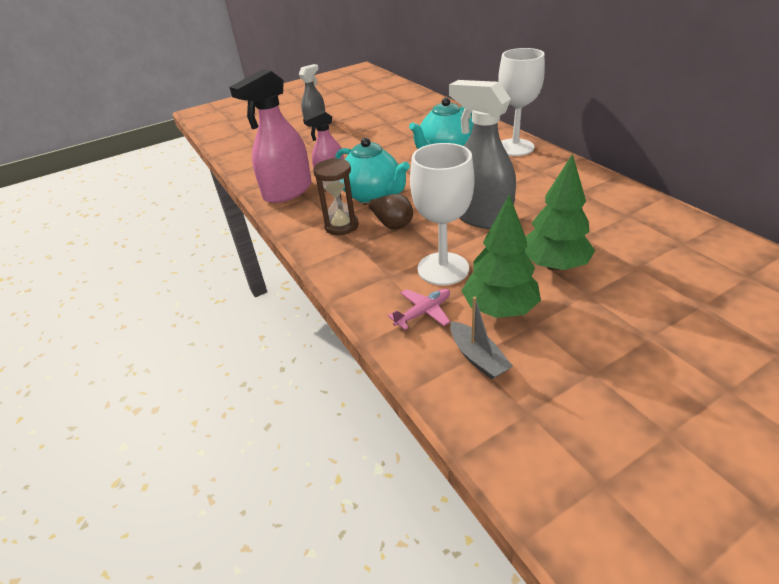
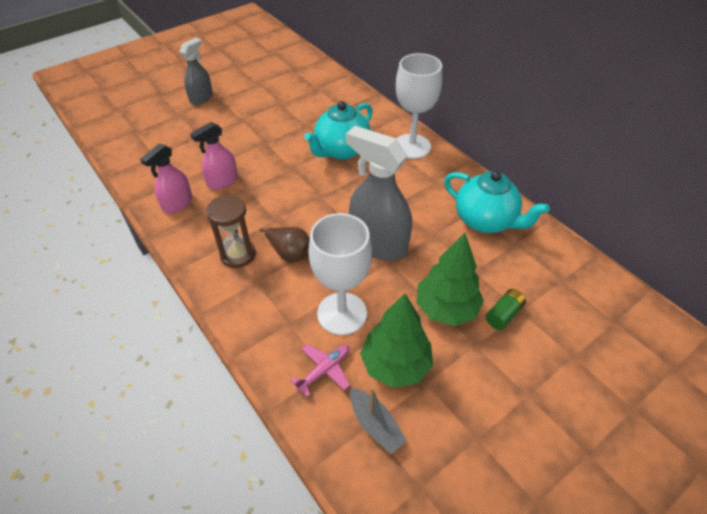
camera: 10 degrees left, 10 degrees up
(287, 191) = (177, 203): pink spray bottle -> pink spray bottle, size x0.58
(373, 195) = (269, 212): turquoise teapot -> turquoise teapot (486, 221)
(618, 270) = (503, 314): none -> green battery

